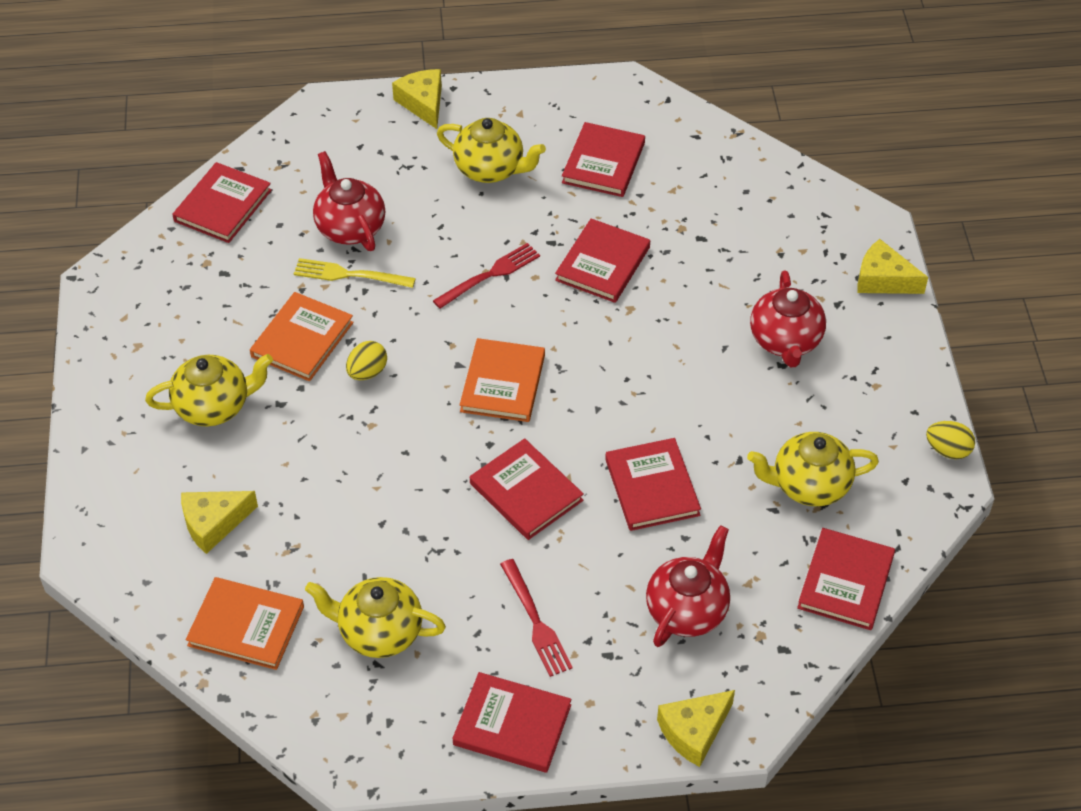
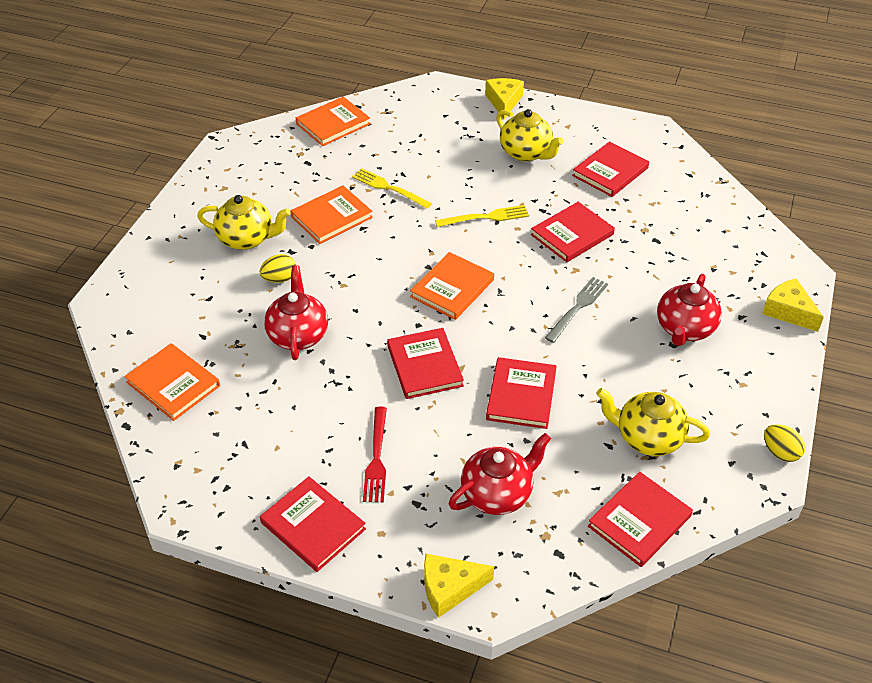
camera: 25 degrees right, 5 degrees down
(213, 523) = (197, 311): yellow cheese -> none
(223, 206) = (333, 124): red book -> orange book
(350, 227) = (407, 160): red teapot -> red teapot (298, 335)
(367, 372) = (362, 251): yellow egg -> yellow egg (279, 279)
(379, 632) = (259, 422): yellow teapot -> none
(490, 275) = (486, 217): red fork -> yellow fork
(657, 356) = (578, 307): none -> grey fork

